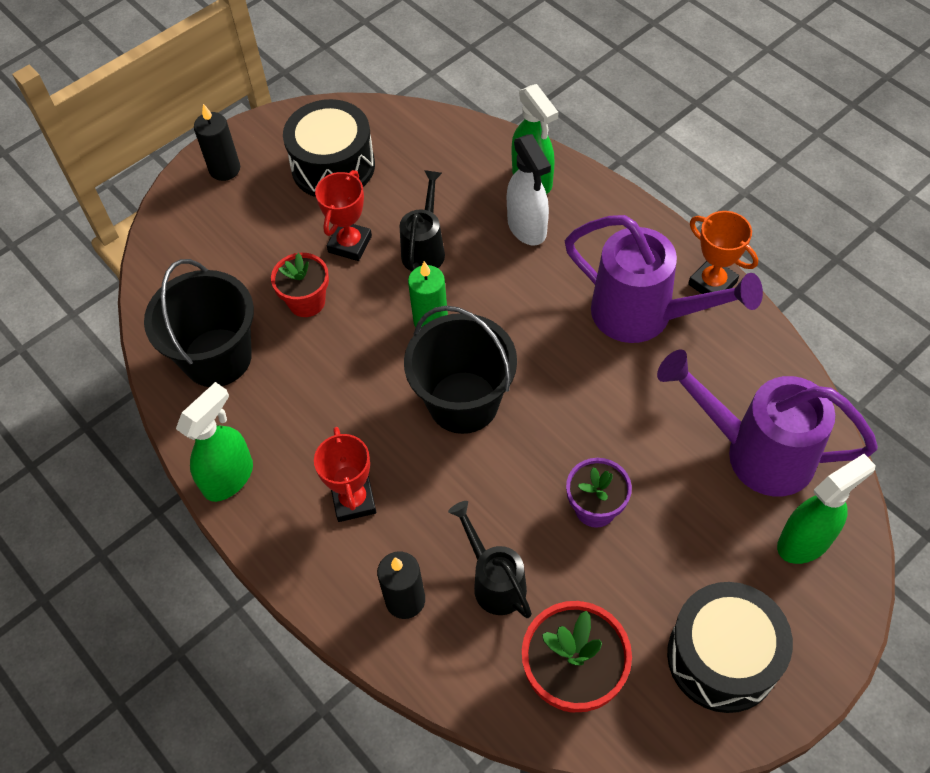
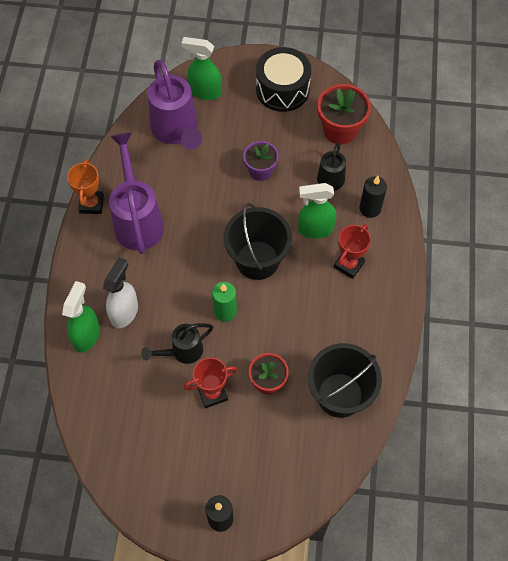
camera: 135 degrees left, 5 degrees up
(229, 477) = (391, 327): green spray bottle -> green spray bottle (315, 229)
(333, 166) = (165, 454): black drum -> none

